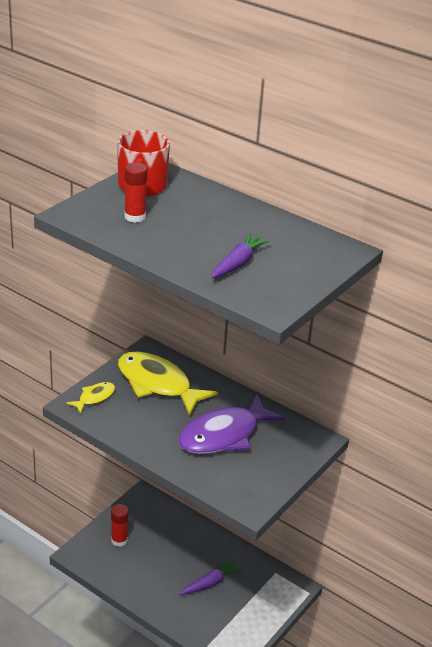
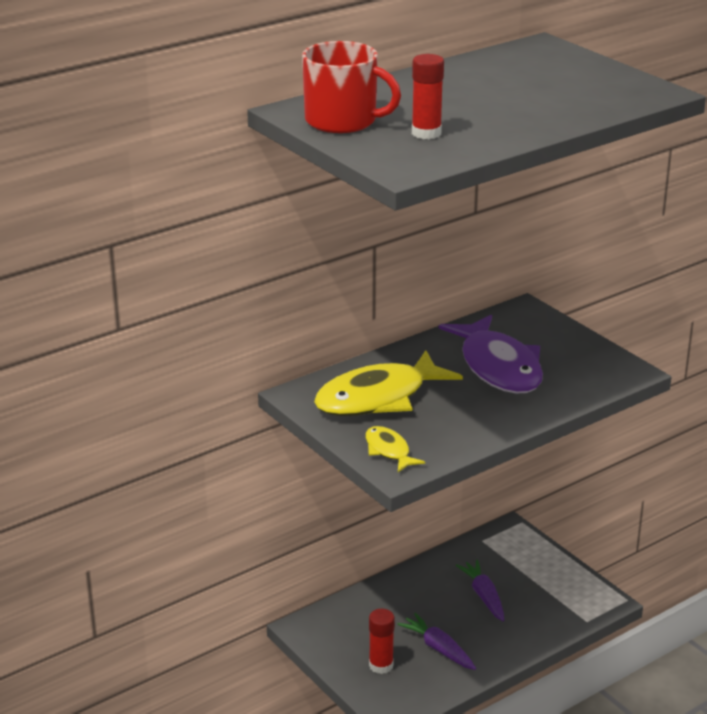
camera: 70 degrees left, 5 degrees down
(238, 263) = (559, 95): purple carrot -> purple carrot (438, 648)

